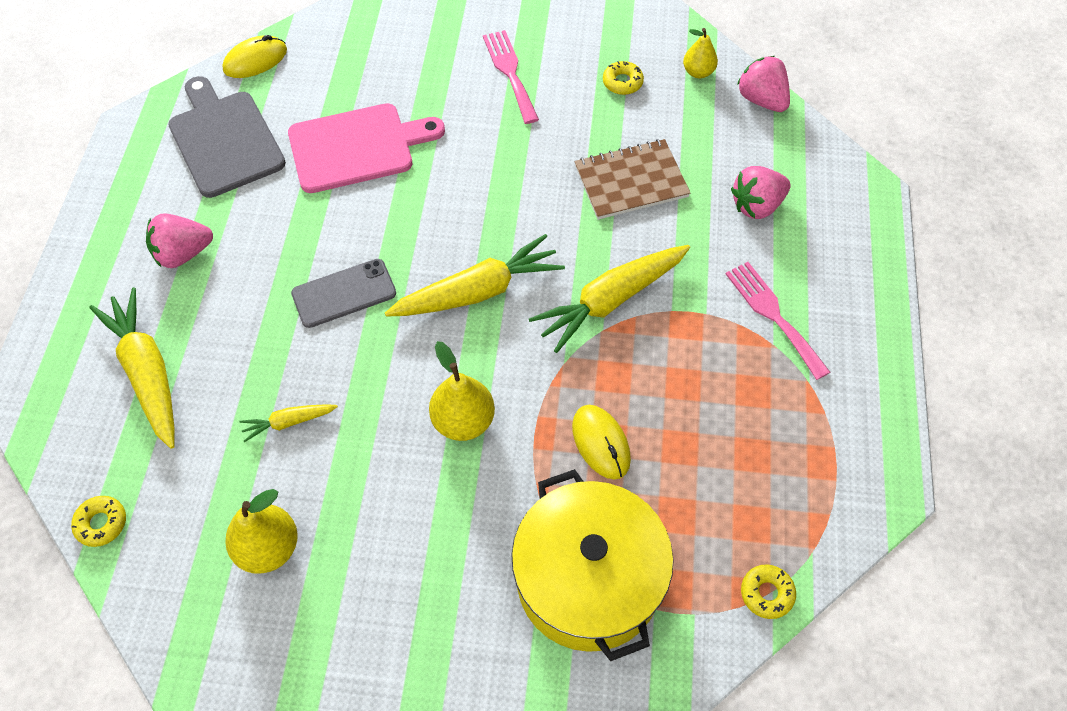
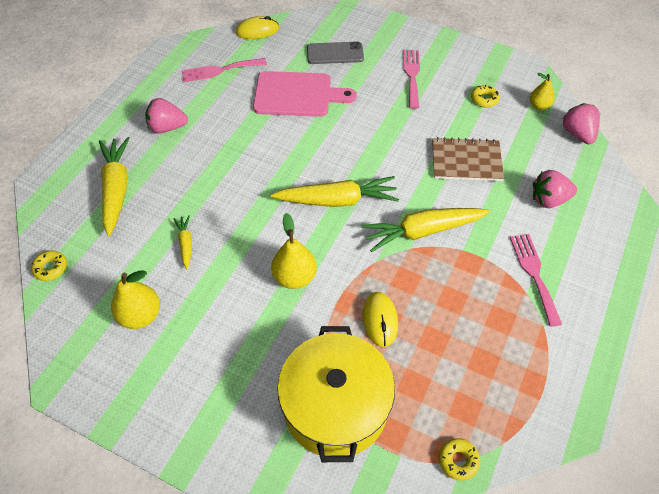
camera: 20 degrees right, 5 degrees down
(225, 140) = (220, 70): grey cutting board -> pink fork
(288, 422) = (185, 244): yellow carrot -> yellow carrot turned 75 degrees clockwise
(344, 293) = (252, 177): grey phone -> grey phone (335, 53)

